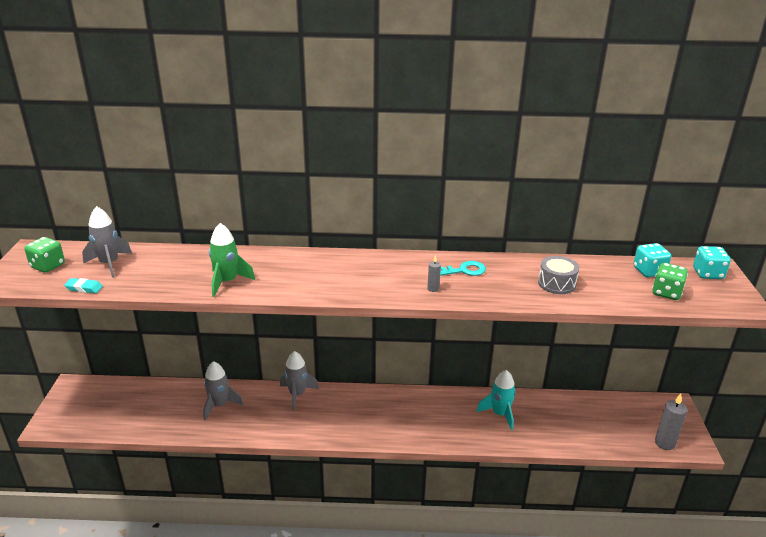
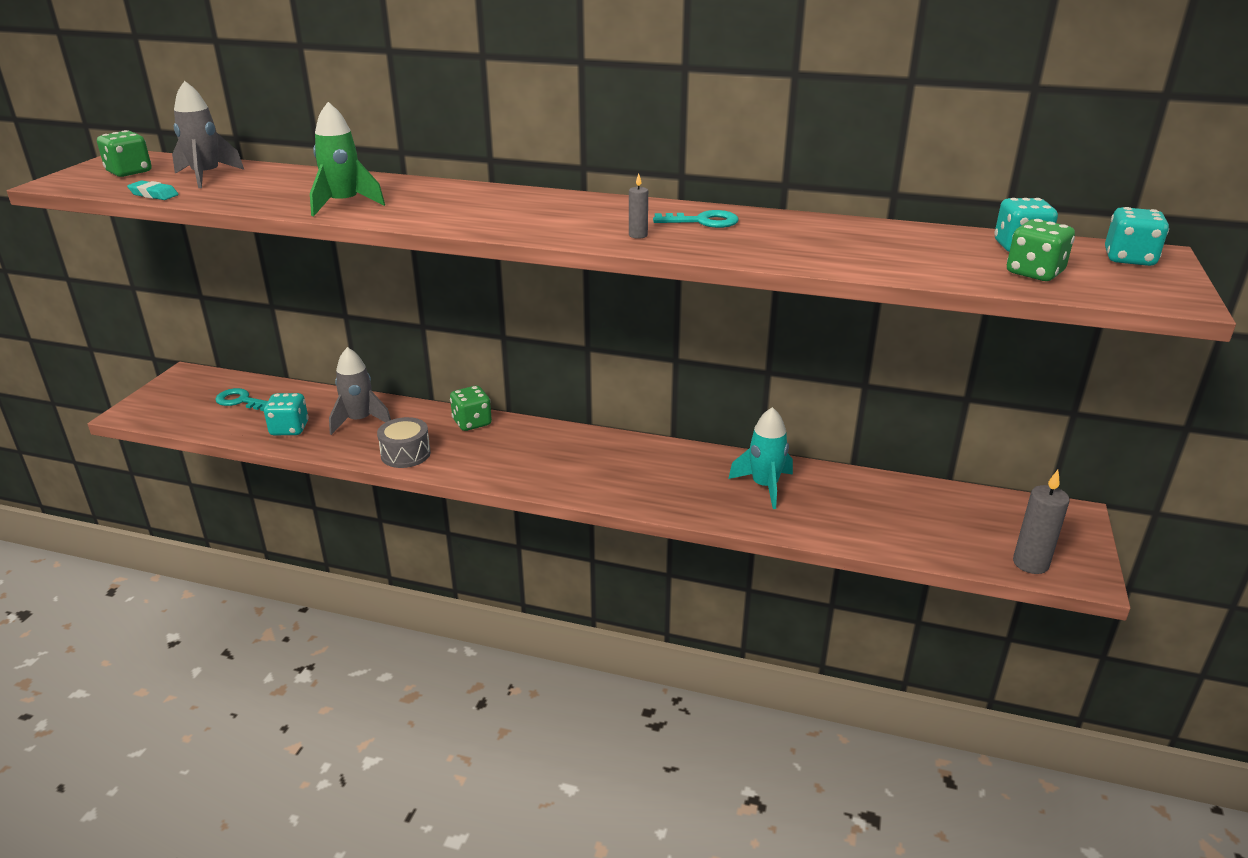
camera: 15 degrees right, 0 degrees up
(125, 402) = (241, 401): none -> turquoise key
(173, 420) = (289, 429): none -> turquoise dice
(297, 394) = (472, 423): grey rocket -> green dice
(556, 284) = (845, 247): grey drum -> grey drum (405, 454)

